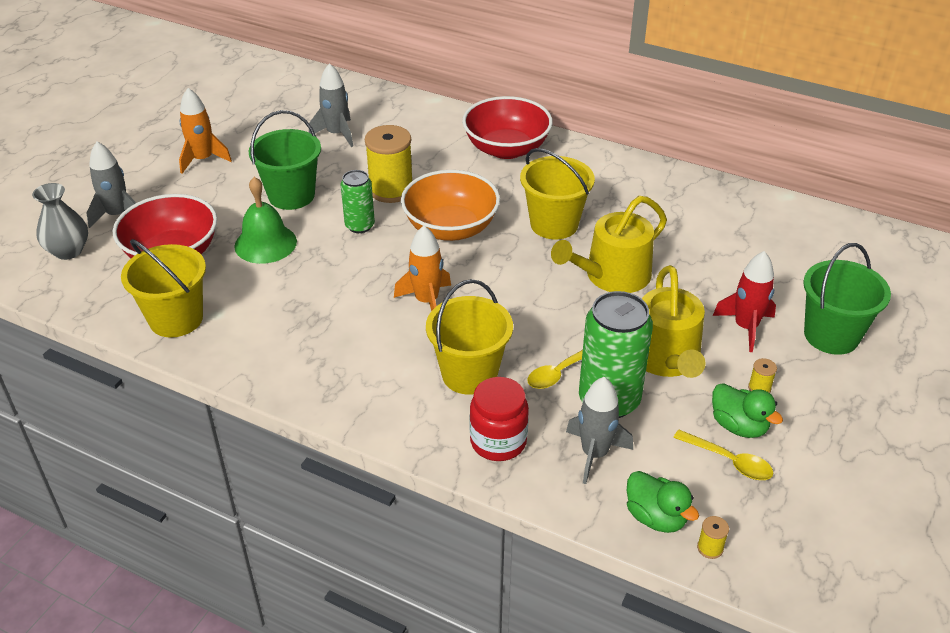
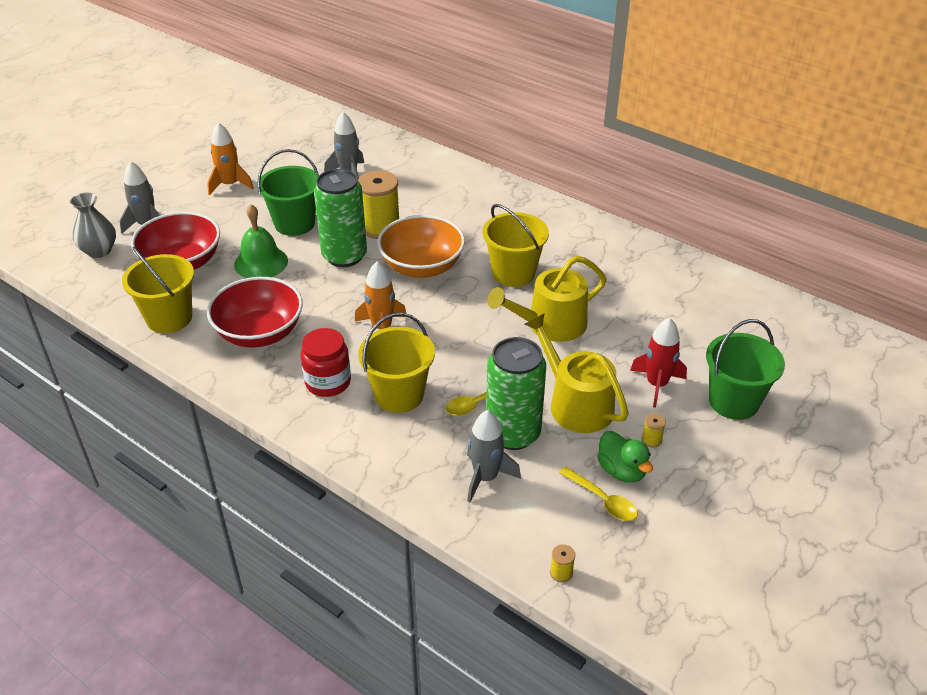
camera: 10 degrees right, 0 degrees up
(360, 226) = (344, 256): green can -> green can, size x1.74
(498, 441) = (406, 456): red jar -> red jar (328, 382)
(506, 149) = (492, 201): red bowl -> red bowl (259, 333)
(656, 517) = (522, 539): green duck -> none
(666, 359) = (576, 403): yellow watering can -> yellow watering can turned 135 degrees clockwise

